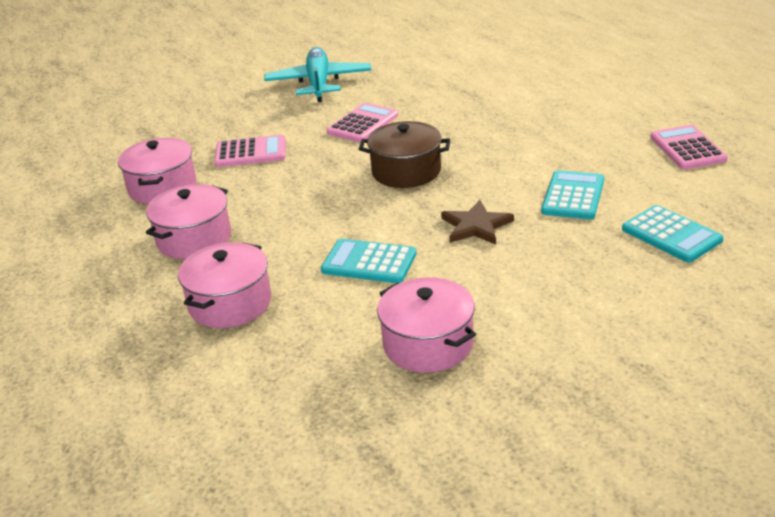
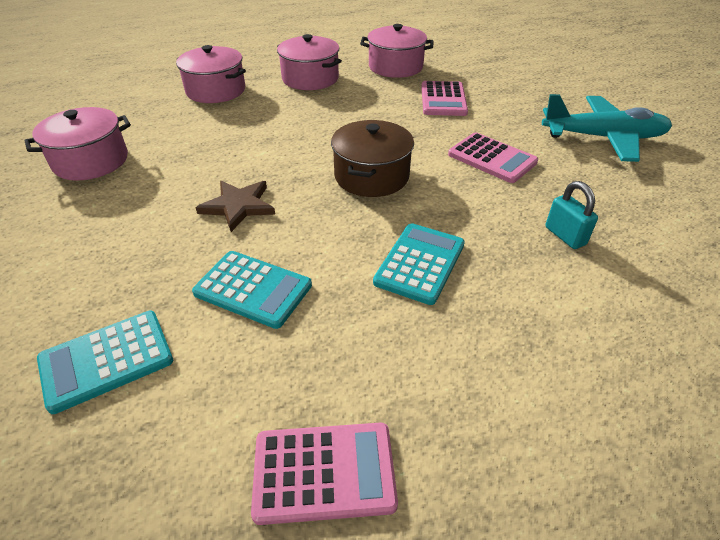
camera: 95 degrees right, 10 degrees up
(369, 262) = (222, 144): turquoise calculator -> turquoise calculator (419, 263)
(459, 96) = (565, 236): none -> turquoise padlock

